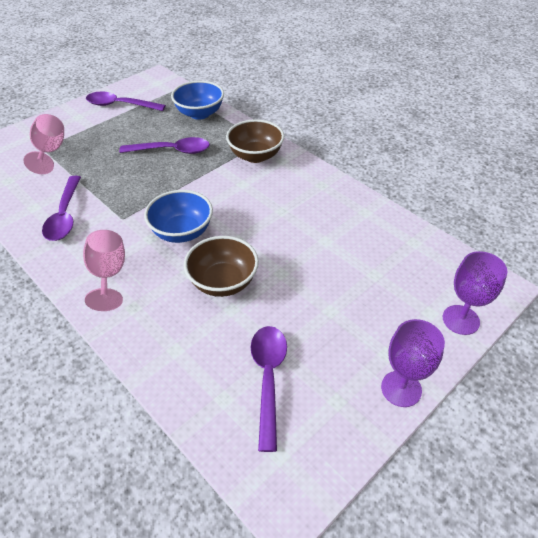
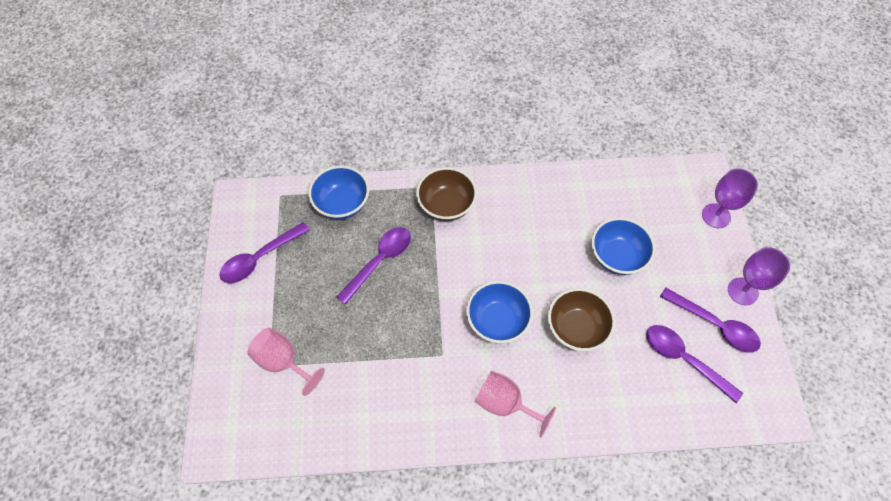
camera: 50 degrees left, 15 degrees up
(65, 215) = (398, 398): purple spoon -> purple spoon (714, 325)
(325, 271) = (617, 256): none -> blue bowl

